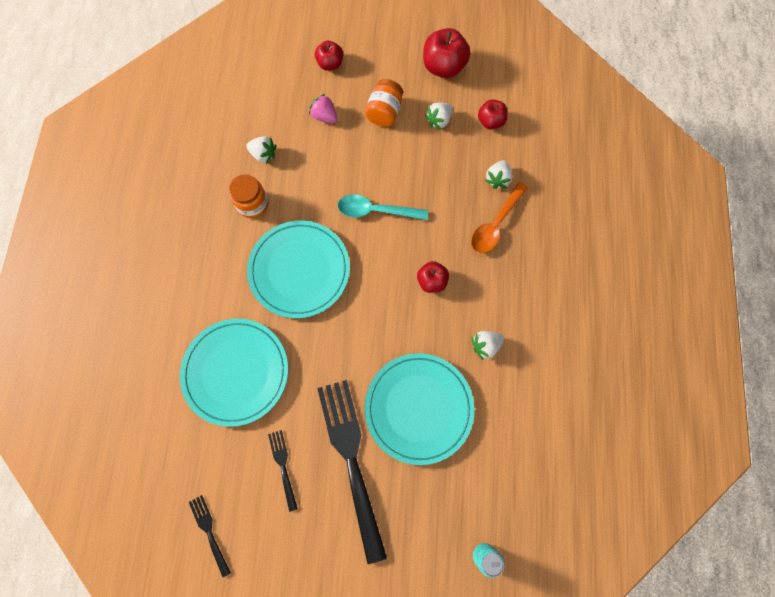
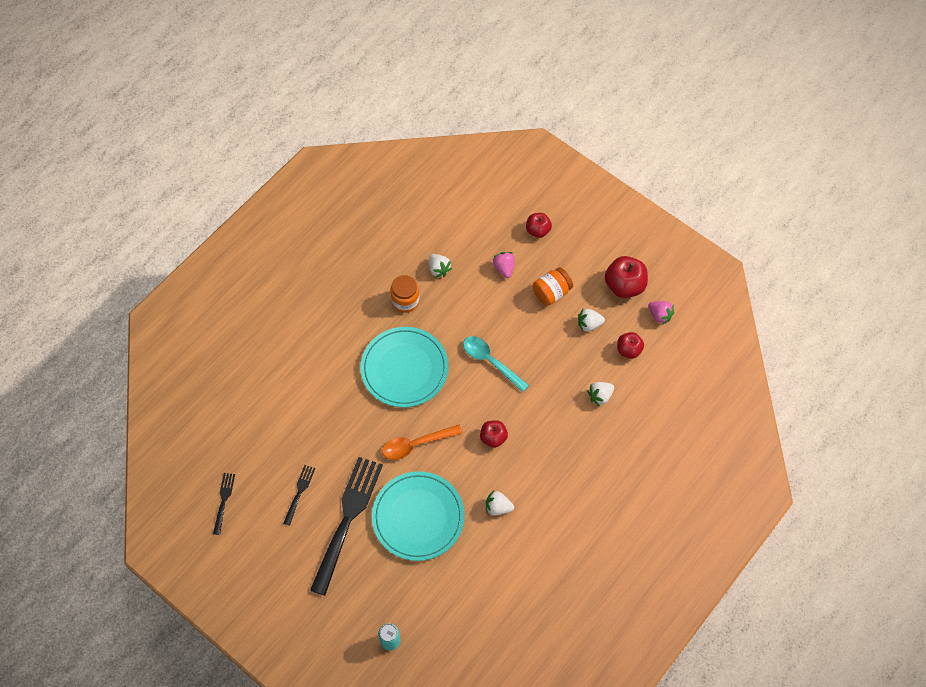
camera: 35 degrees right, 10 degrees down
(236, 372) = (312, 410): turquoise plate -> none
(493, 75) = (659, 315): none -> pink strawberry
(495, 224) = (572, 428): orange spoon -> orange spoon (416, 444)

